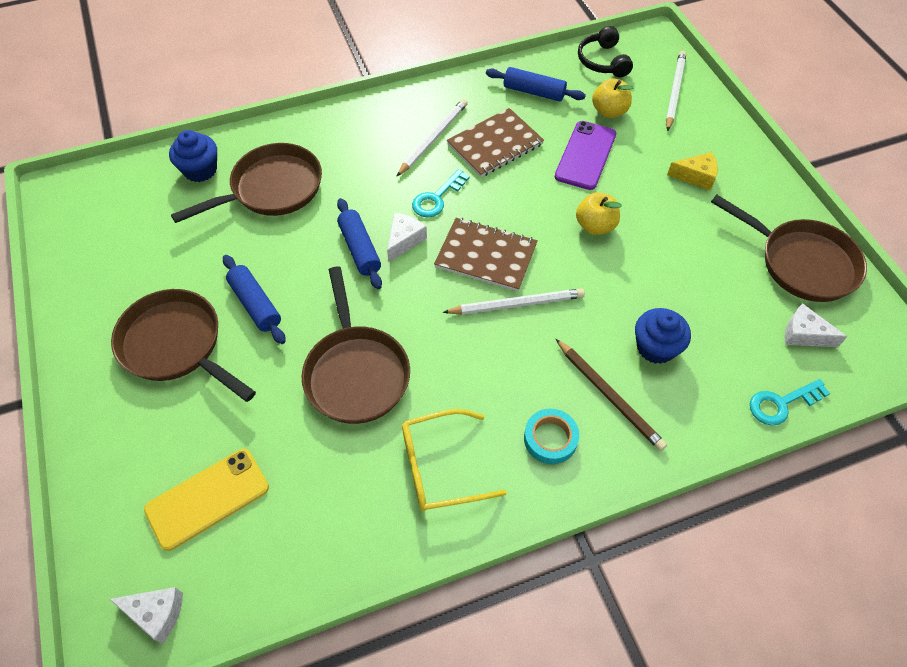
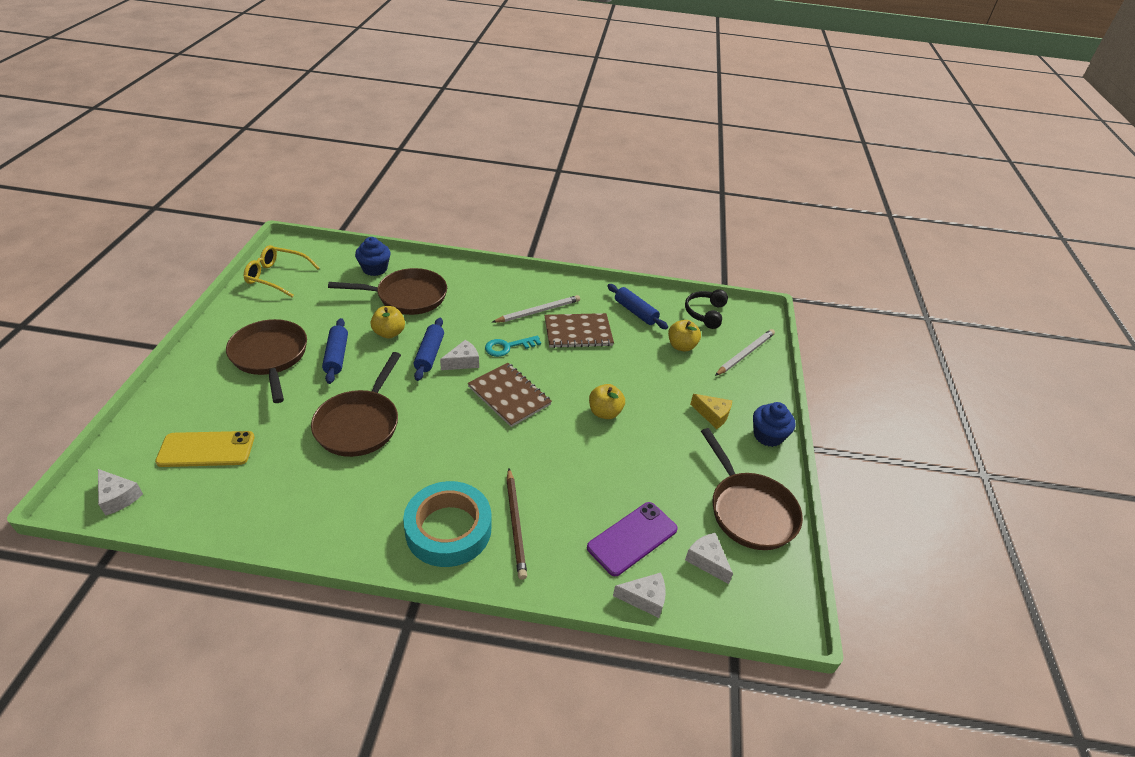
camera: 25 degrees right, 15 degrees down
(291, 245) = (389, 333): none -> yellow apple
(440, 467) = (359, 507): yellow glasses -> yellow glasses (276, 276)
(516, 304) = (503, 434): white pencil -> none
(550, 439) = (448, 529): turquoise tape -> turquoise tape, size x1.90
(585, 155) = (638, 366): purple phone -> purple phone (632, 538)
(655, 347) = (579, 510): blue cupcake -> blue cupcake (768, 435)
(781, 403) = (644, 598): turquoise key -> white cheese

